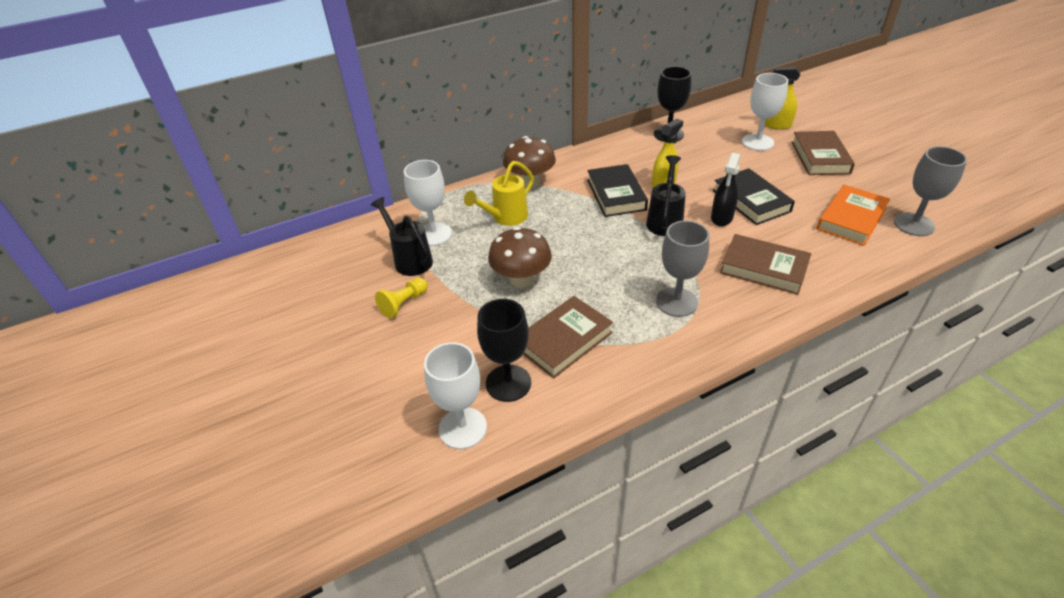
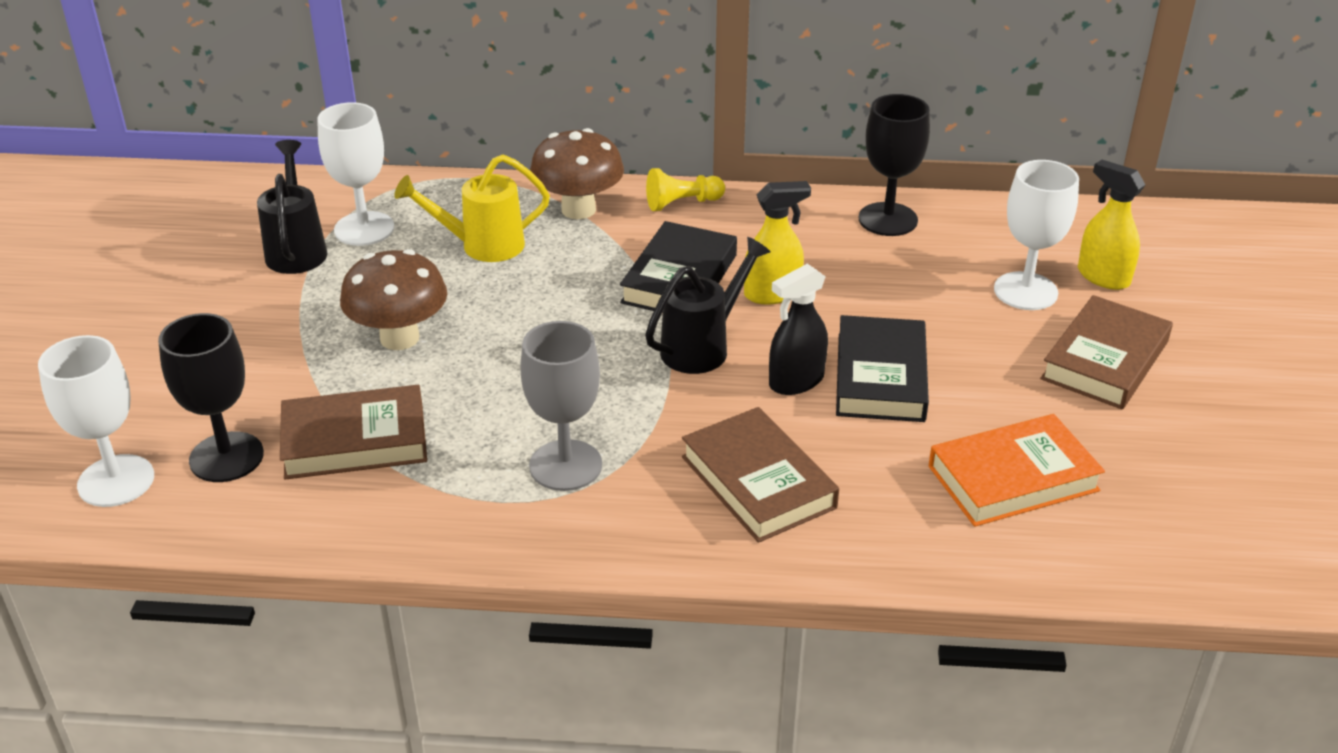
camera: 30 degrees right, 5 degrees down
(403, 304) = (224, 302): yellow pawn -> yellow pawn (682, 203)
(914, 224) = (1117, 537): grey goblet -> none

